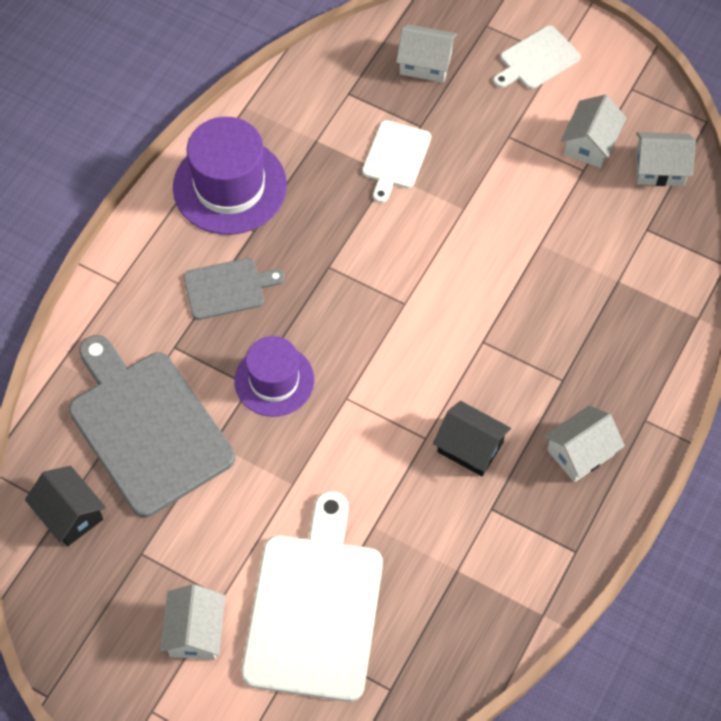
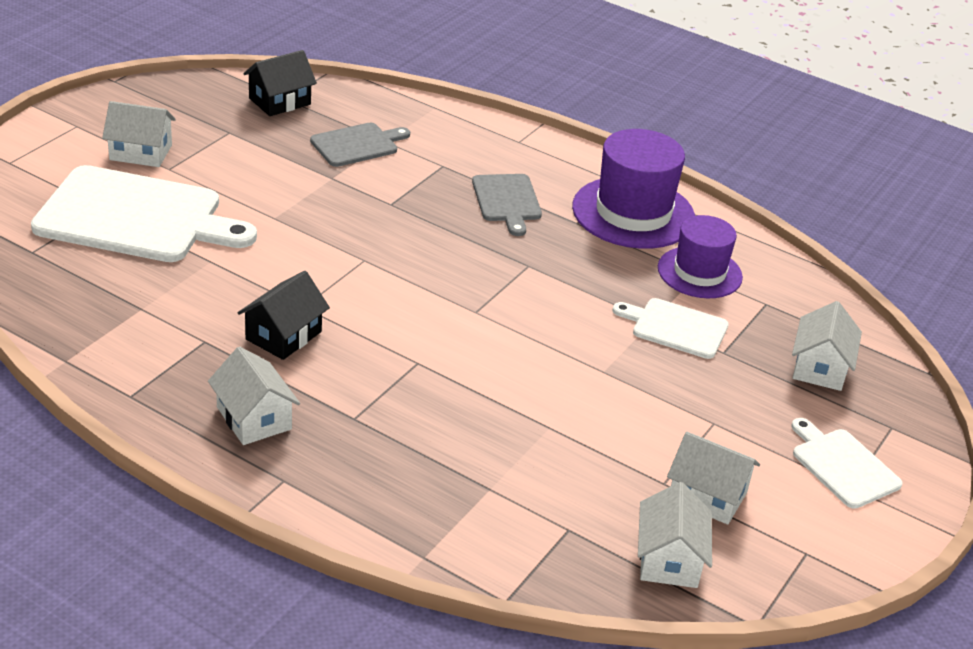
camera: 90 degrees right, 25 degrees down
(147, 427) = (357, 145): grey cutting board -> grey cutting board, size x0.51
(274, 380) = (394, 218): purple hat -> purple hat (699, 272)

